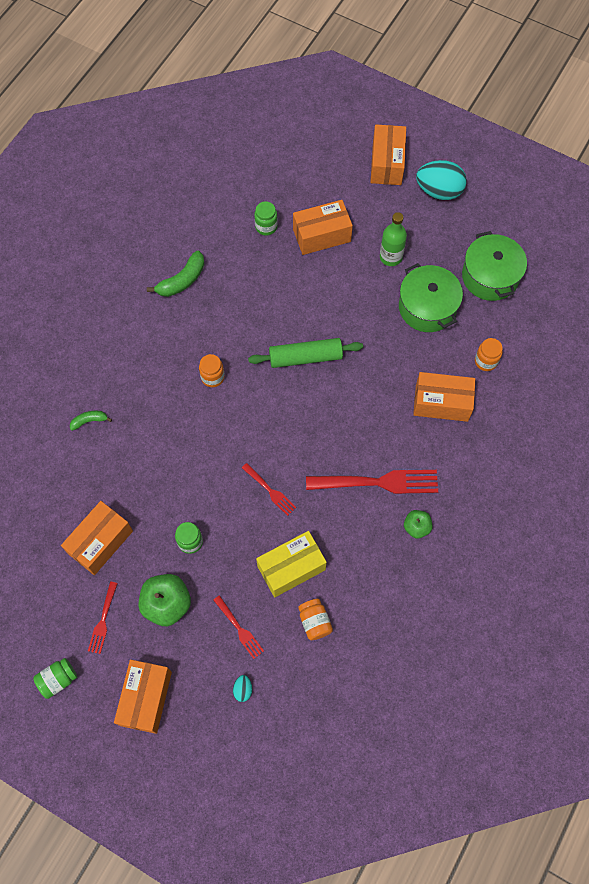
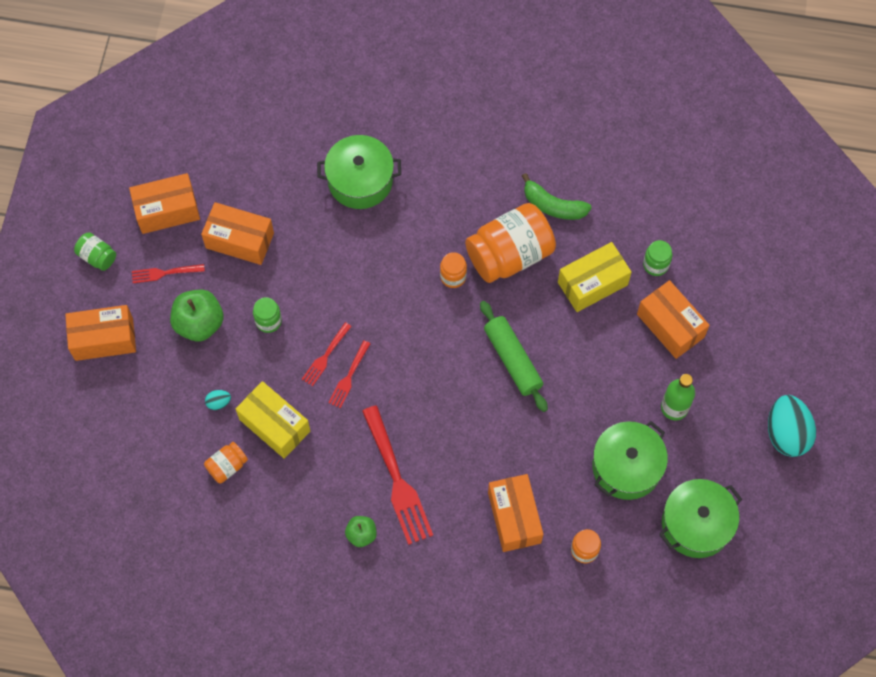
camera: 70 degrees right, 0 degrees up
(89, 421) = (360, 180): green banana -> green pot
(211, 327) = (509, 255): none -> orange jar
(239, 628) = (197, 397): red fork -> red fork (326, 356)
(243, 690) = (139, 422): turquoise egg -> turquoise egg (218, 402)
(263, 276) = (592, 283): none -> yellow box
(387, 163) = (798, 364): orange box -> orange box (167, 211)

